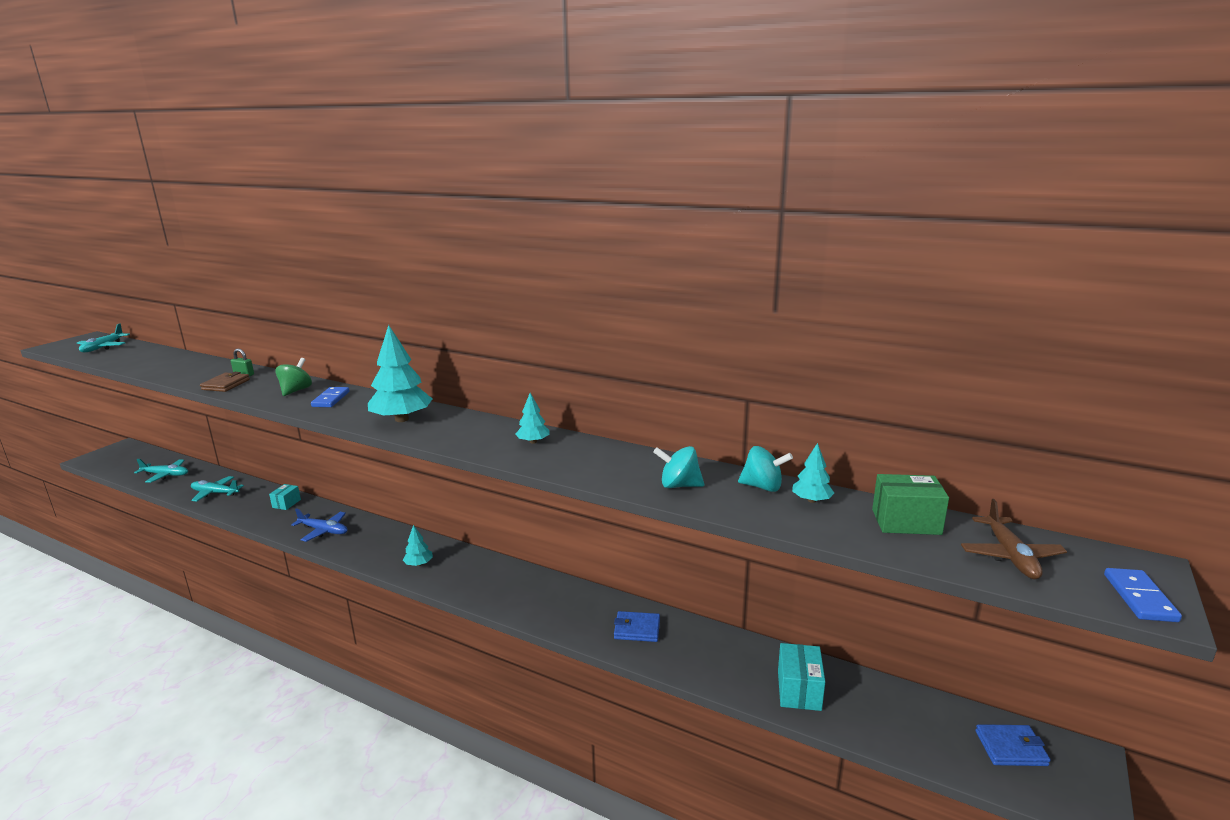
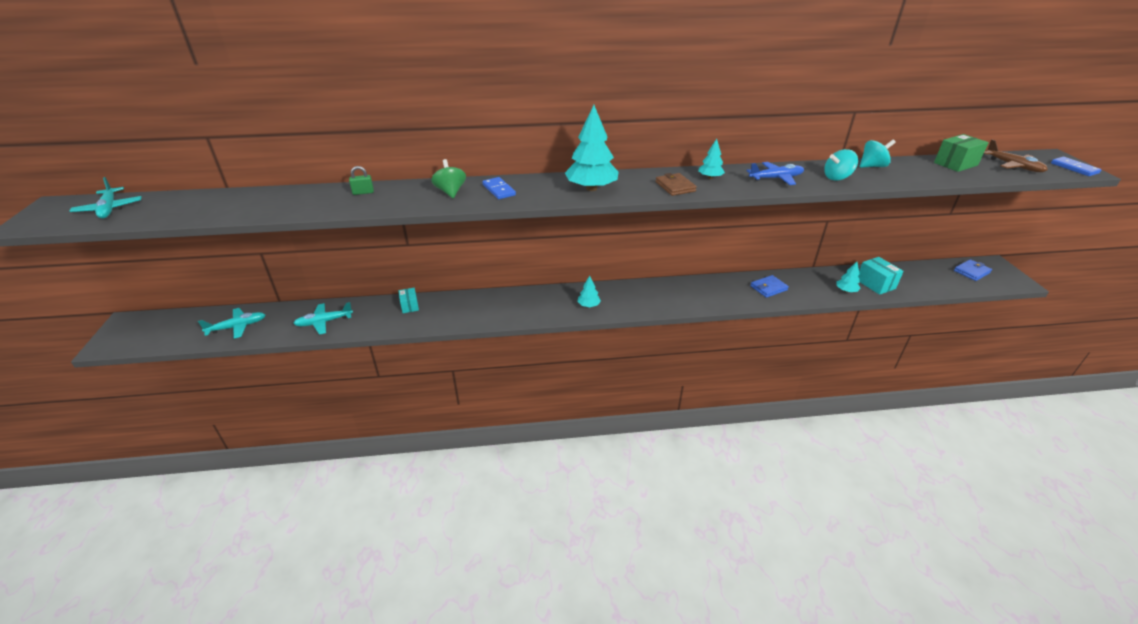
camera: 35 degrees left, 15 degrees up
(226, 384) = (368, 204): brown wallet -> brown wallet (675, 187)
(323, 531) = (479, 312): blue plane -> blue plane (775, 178)
(811, 500) = (904, 166): turquoise tree -> turquoise tree (846, 291)

